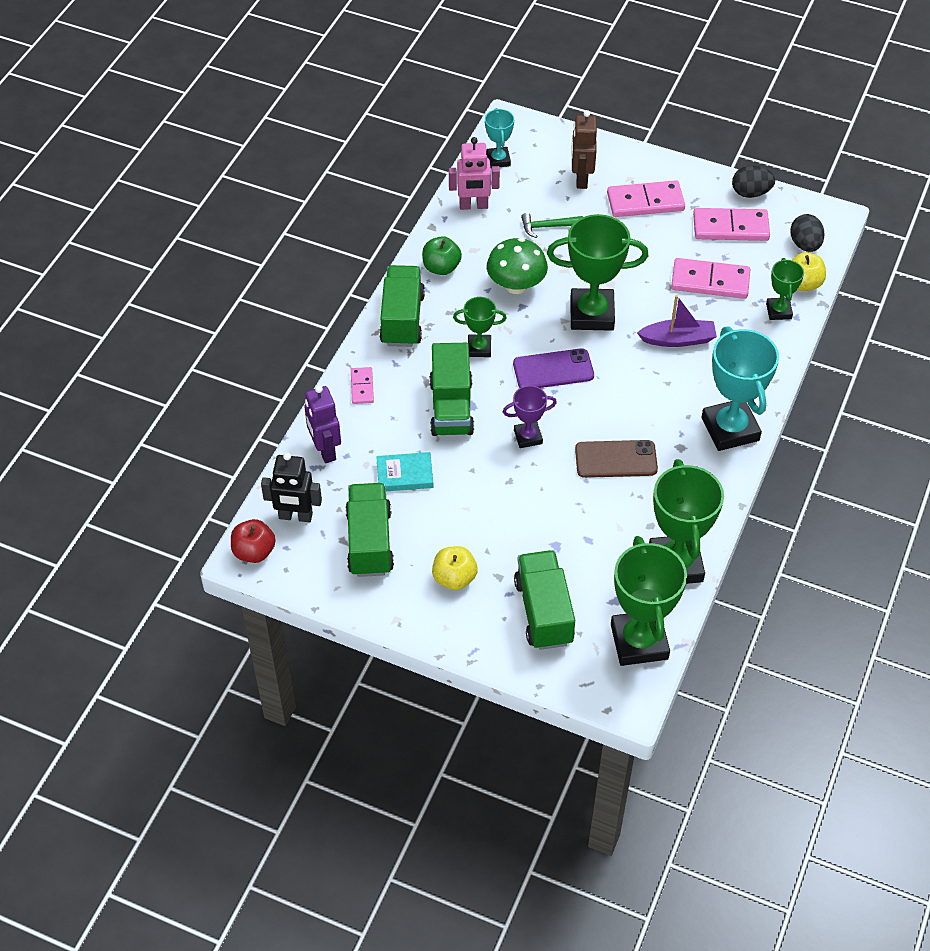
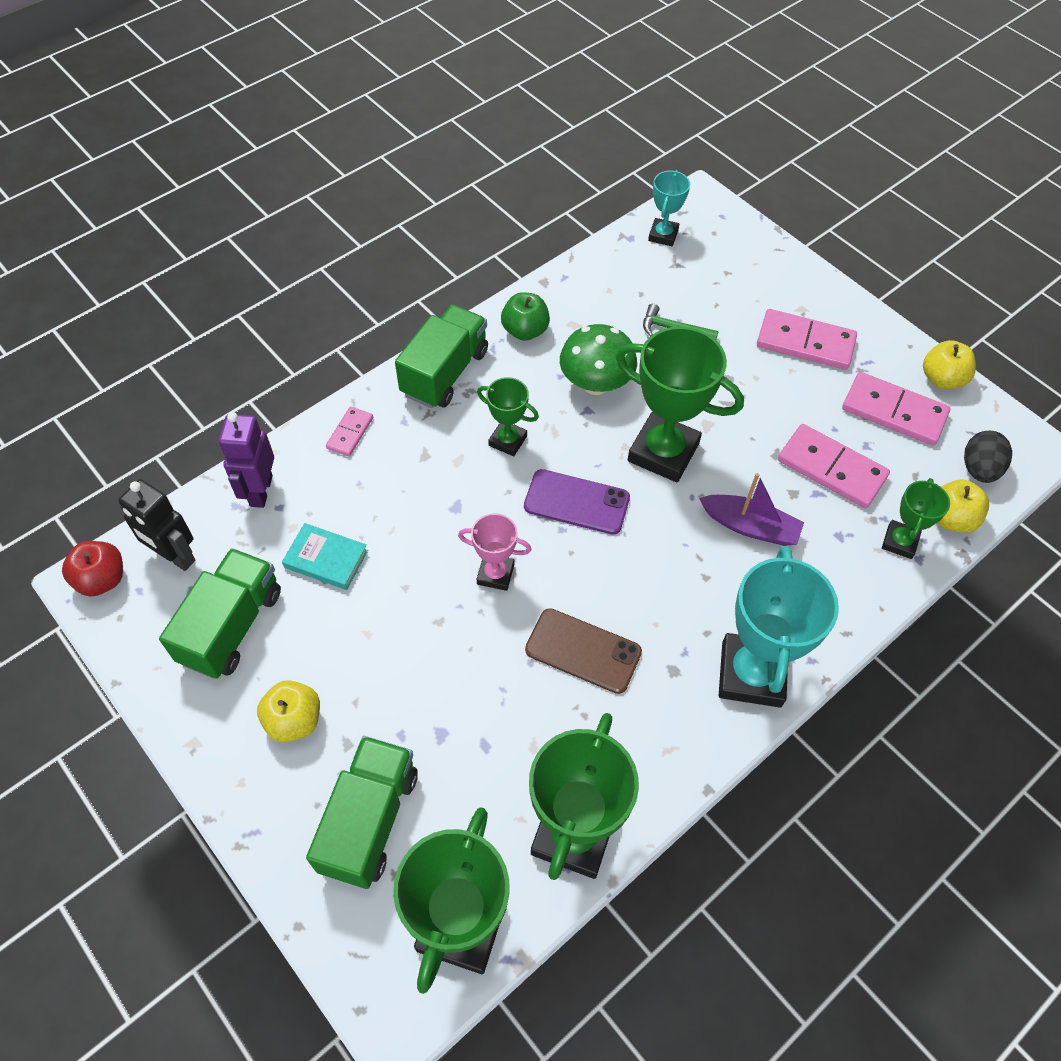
camera: 25 degrees right, 5 degrees up
(451, 407) = (431, 499): green truck -> none
(473, 206) = (604, 275): pink robot -> none
(528, 437) = (495, 574): purple trophy -> pink trophy
(581, 179) = (744, 289): brown robot -> none
(750, 193) = (941, 379): black egg -> yellow apple

